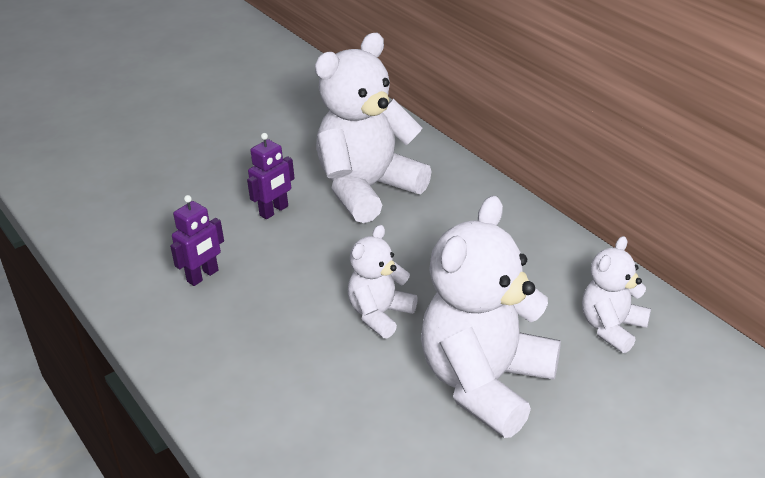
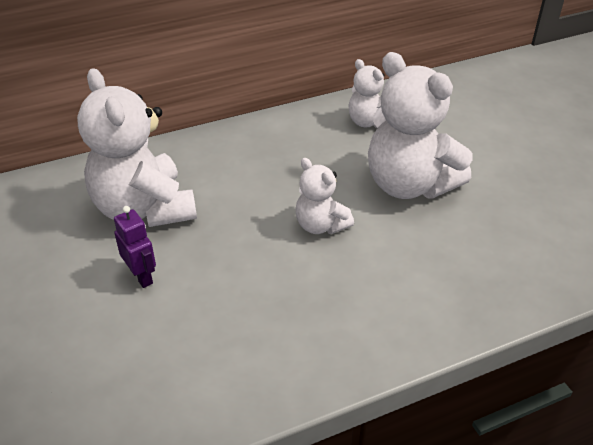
camera: 80 degrees left, 5 degrees up
(203, 276) = (222, 339): purple robot -> none

